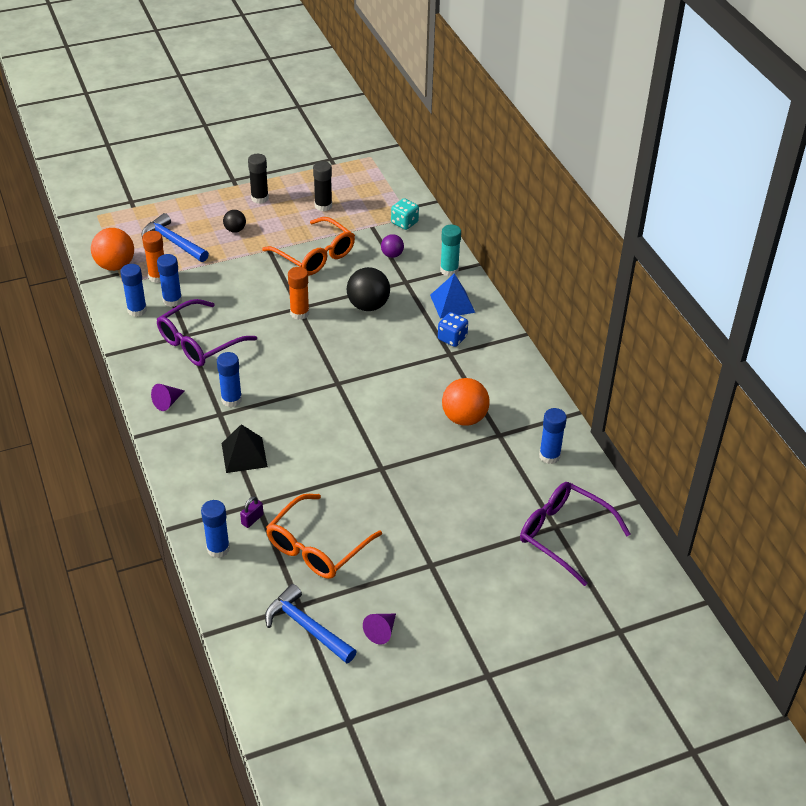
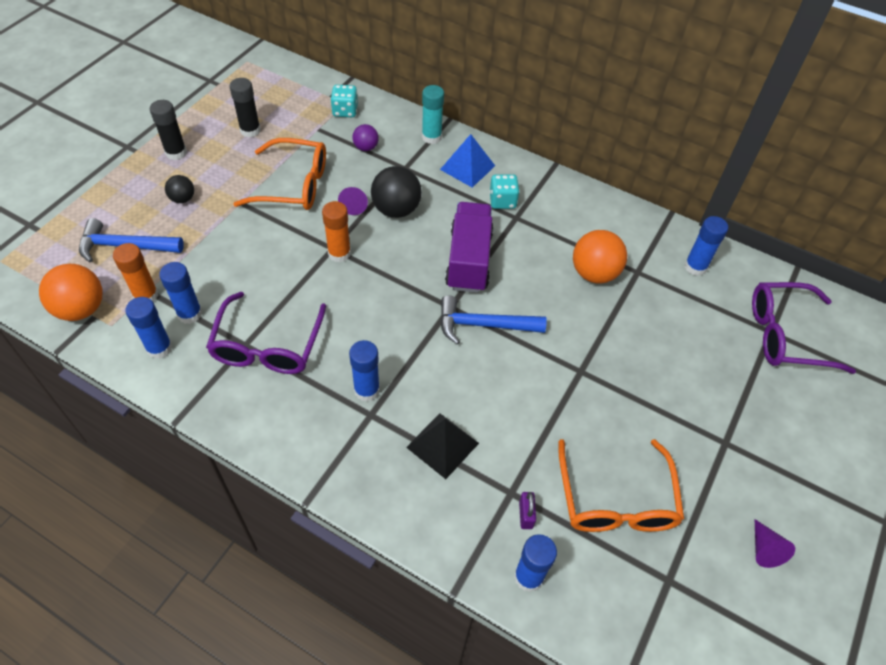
camera: 40 degrees left, 10 degrees up
(168, 402) = (302, 437): purple cone -> purple cone (354, 205)
(306, 627) = (701, 600): blue hammer -> blue hammer (483, 325)
(382, 362) = (469, 260): none -> purple truck
(452, 338) = (502, 201): blue dice -> turquoise dice

